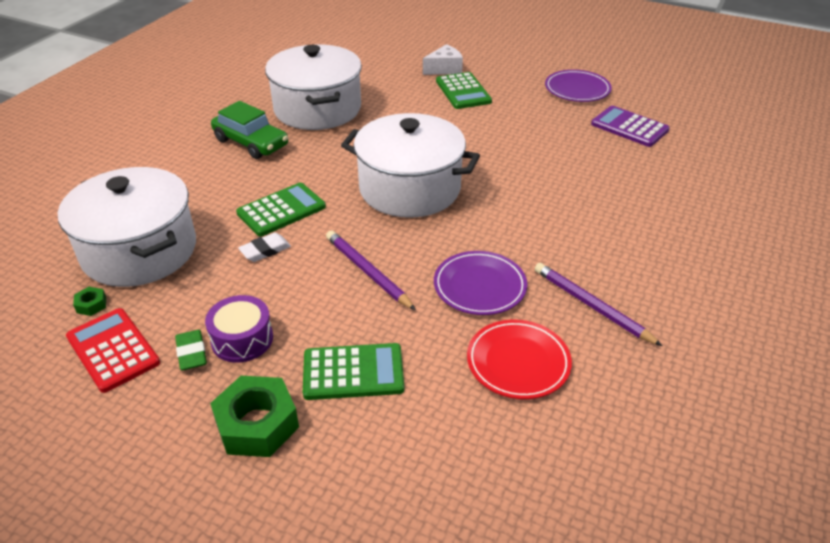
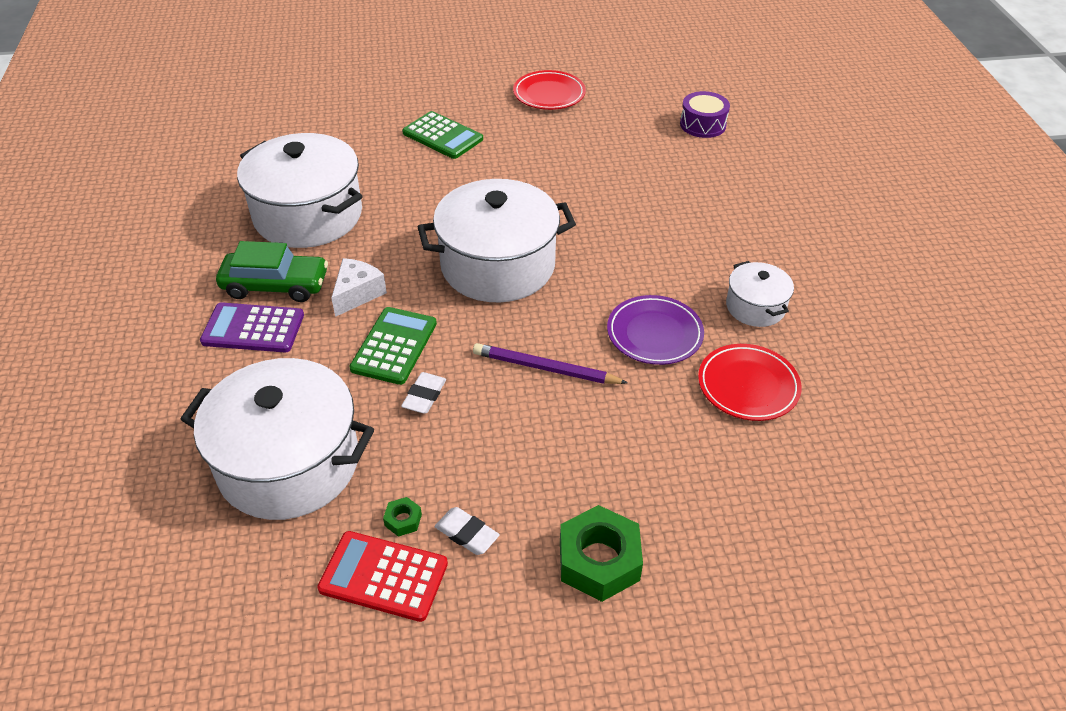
camera: 35 degrees left, 5 degrees up
(91, 305) = (304, 546): green nut -> green nut (403, 520)
(191, 353) = (467, 534): green eraser -> white eraser
(242, 339) = (500, 494): purple drum -> purple drum (702, 124)
(353, 372) = (630, 468): green calculator -> none
(444, 69) = (397, 116): white cheese -> white cheese (357, 294)
(577, 89) = (549, 94): purple plate -> red plate
(591, 306) = (755, 307): purple pencil -> white pot
(629, 127) = (630, 118): purple calculator -> purple calculator (253, 328)

